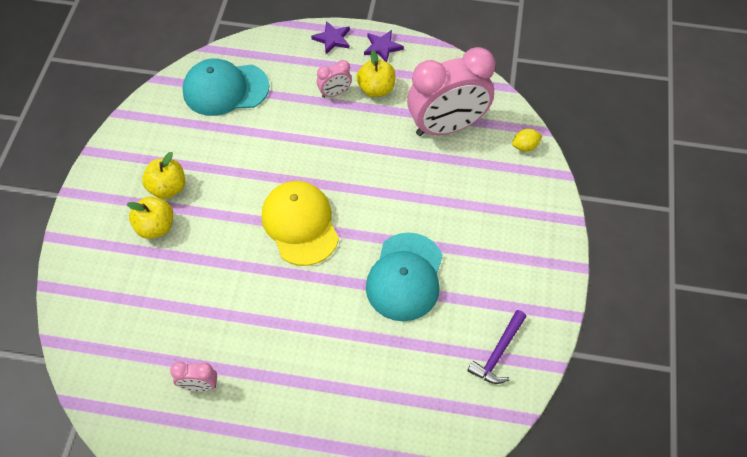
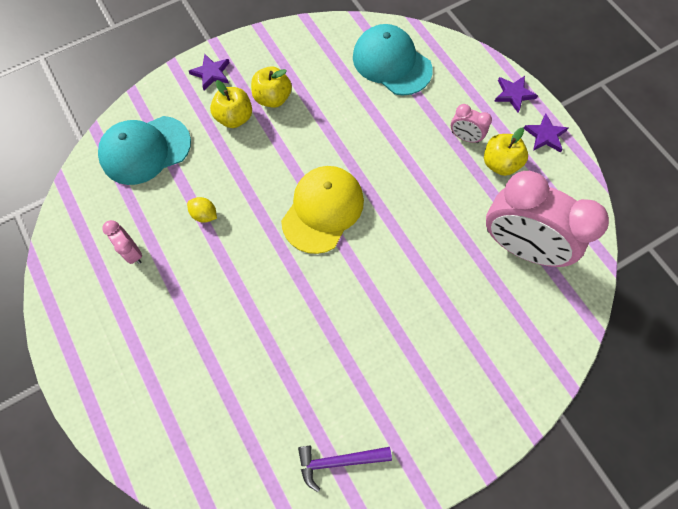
camera: 50 degrees right, 10 degrees up
(94, 214) = (211, 73): none -> purple star
(405, 277) = (345, 326): turquoise cap -> turquoise cap (145, 150)
(525, 146) = (565, 326): yellow lemon -> yellow lemon (204, 215)

